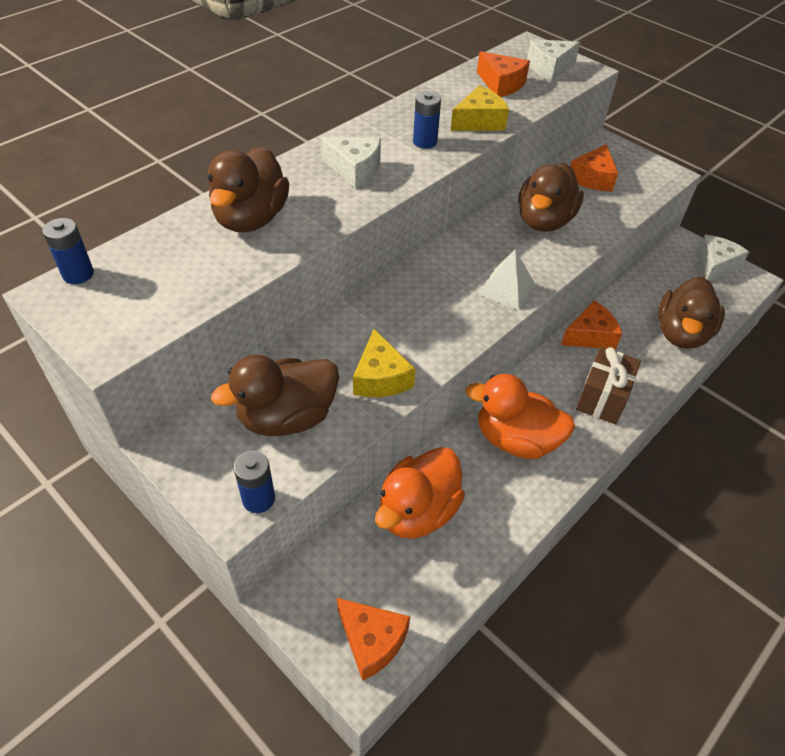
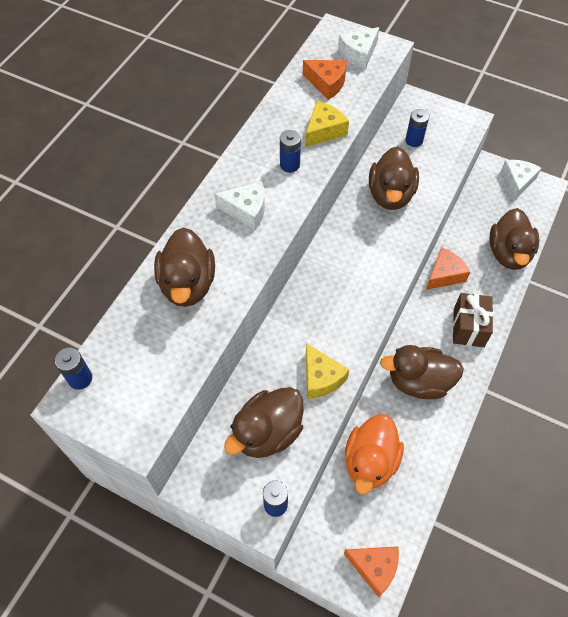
camera: 15 degrees left, 10 degrees up
(506, 289) = (384, 269): white pyramid -> none
(516, 439) = (419, 381): orange duck -> brown duck
(592, 178) = (414, 140): orange cheese -> blue battery

